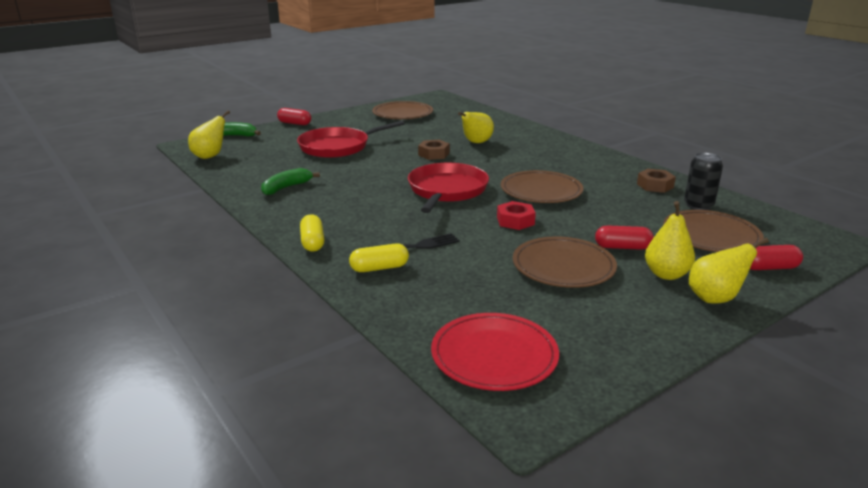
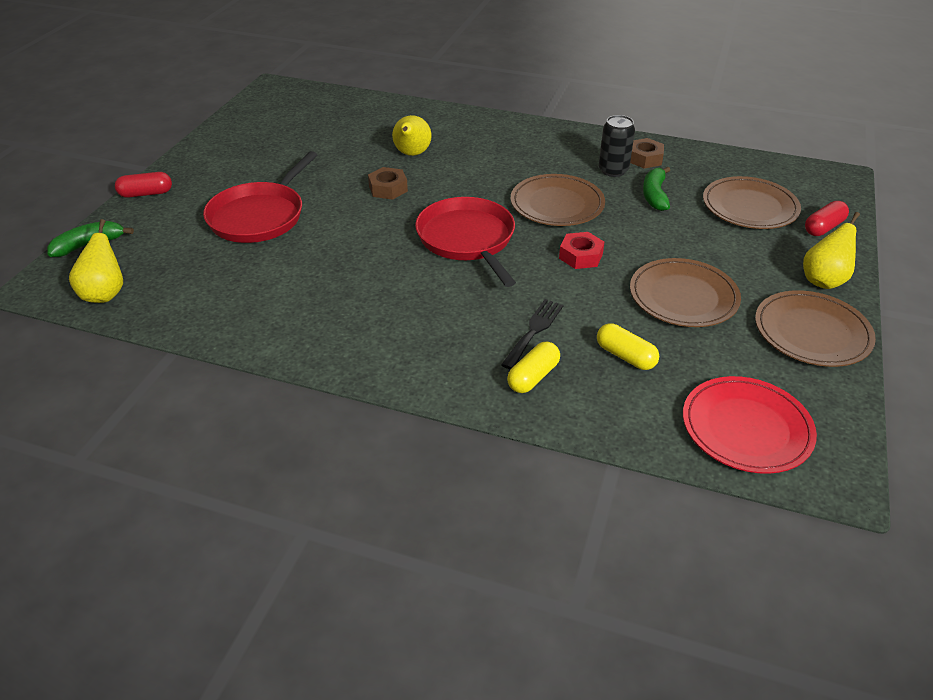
camera: 35 degrees left, 15 degrees up
(286, 188) = (283, 307): green banana -> green banana (654, 195)
(312, 242) = (423, 375): yellow capsule -> yellow capsule (625, 356)
(402, 114) = (268, 132): brown plate -> brown plate (812, 332)
(622, 247) = (702, 251): red capsule -> none
(666, 274) = (766, 269): yellow pear -> none
(698, 205) = (704, 172): black can -> black can (613, 170)

